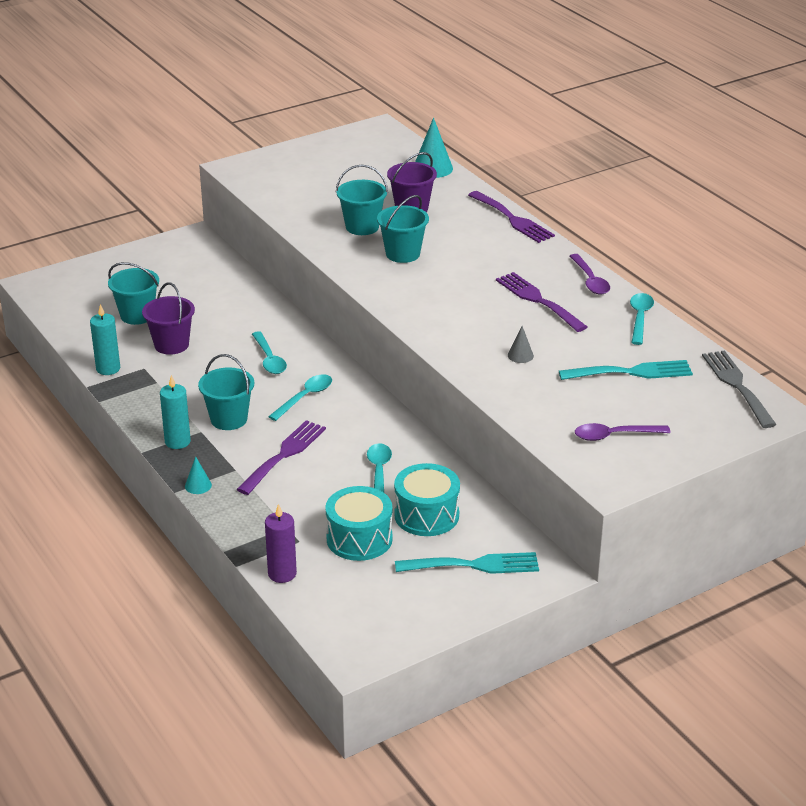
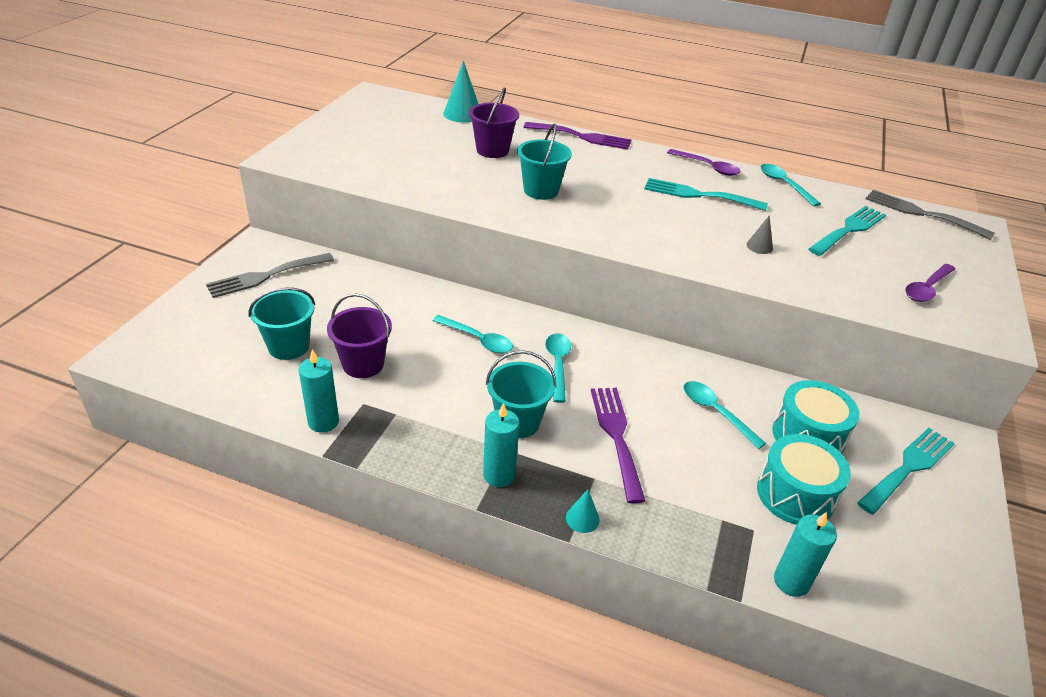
camera: 40 degrees left, 5 degrees up
(173, 262) = (266, 276): none -> grey fork
(282, 574) = (791, 581): purple candle -> turquoise candle
(362, 227) = (473, 178): turquoise bucket -> none
(538, 300) = (698, 195): purple fork -> turquoise fork

